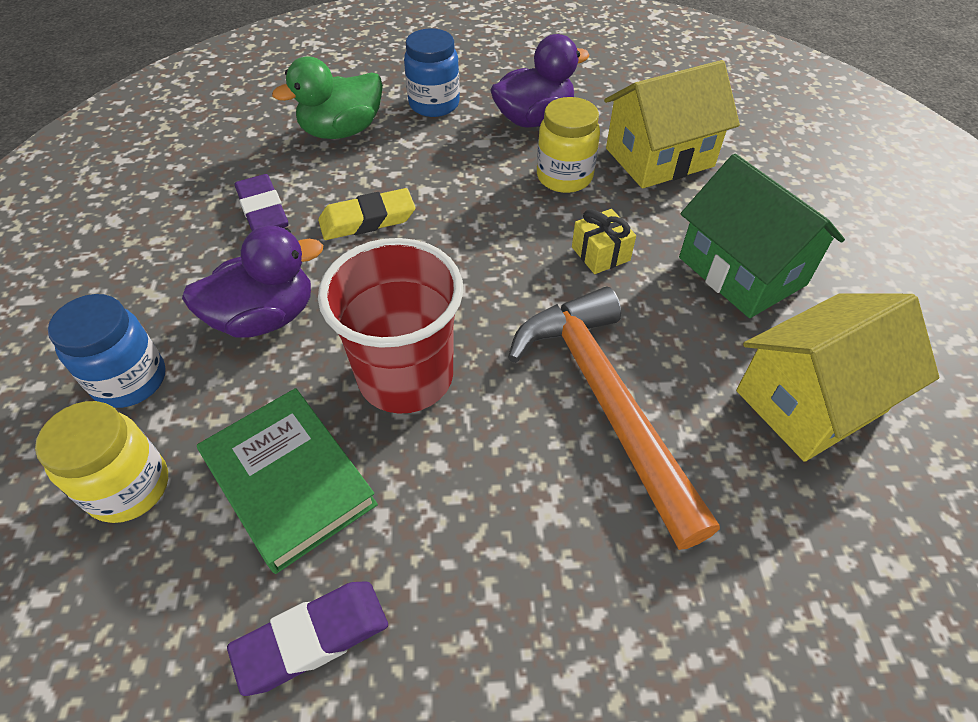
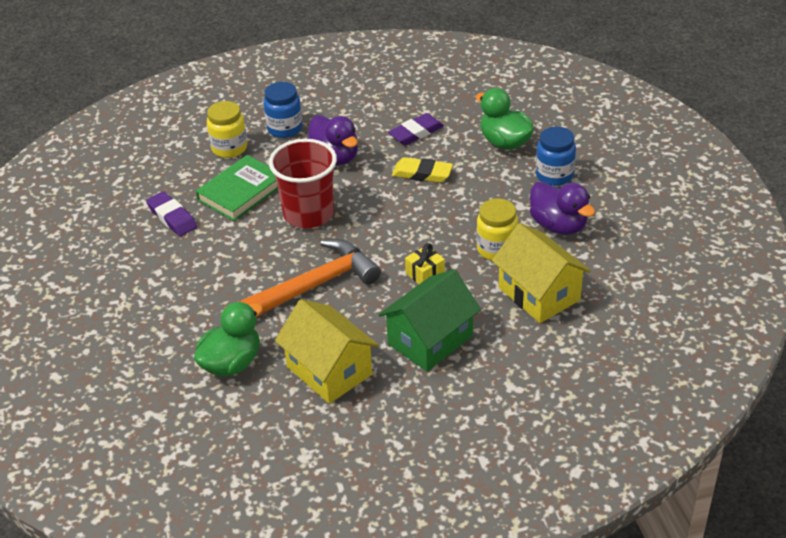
camera: 80 degrees right, 10 degrees down
(367, 220) = (422, 173): yellow eraser -> yellow eraser turned 45 degrees counterclockwise
(798, 555) = (231, 363): none -> green duck

